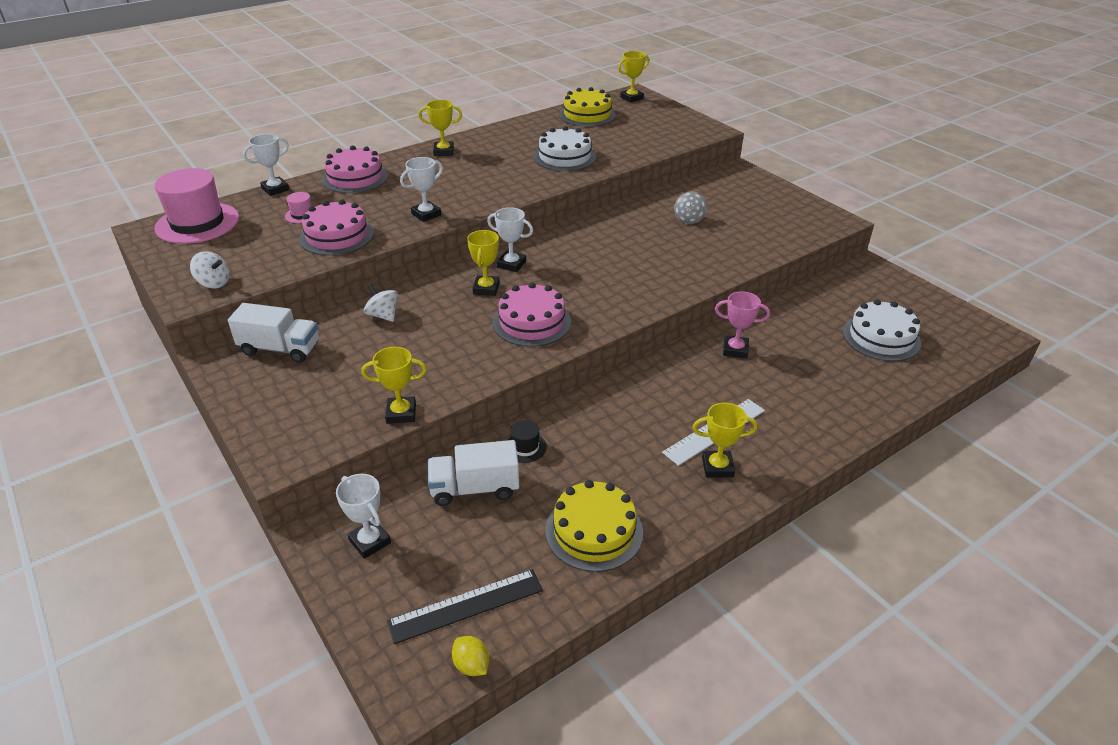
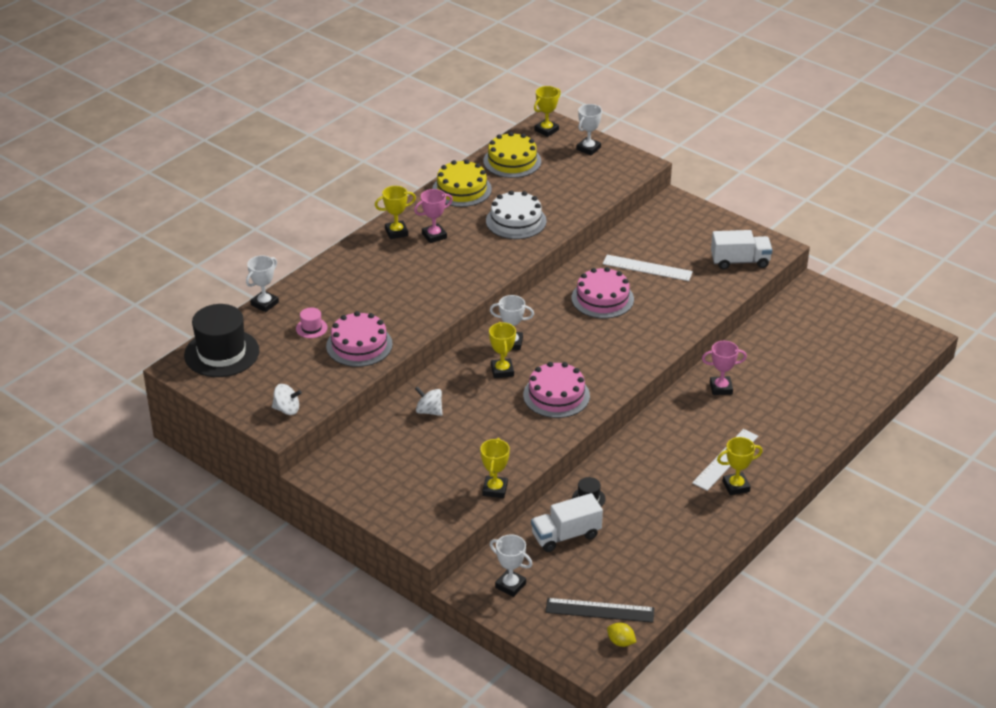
camera: 15 degrees left, 0 degrees up
(197, 223) = (222, 353): pink hat -> black hat
(280, 349) = (363, 456): white truck -> white truck (740, 261)
(355, 178) = (331, 278): pink cake -> pink cake (602, 298)
(401, 413) = (495, 489): yellow trophy -> yellow trophy turned 60 degrees counterclockwise
(426, 214) = (424, 309): white trophy -> white trophy (588, 148)
(466, 606) = (600, 610): black ruler -> black ruler turned 45 degrees clockwise
(477, 158) = (434, 236): none -> pink trophy
(594, 531) = (664, 547): yellow cake -> yellow cake (462, 189)
(689, 219) = (647, 268): grey spinning top -> white ruler
(881, 337) = (834, 356): white cake -> none

